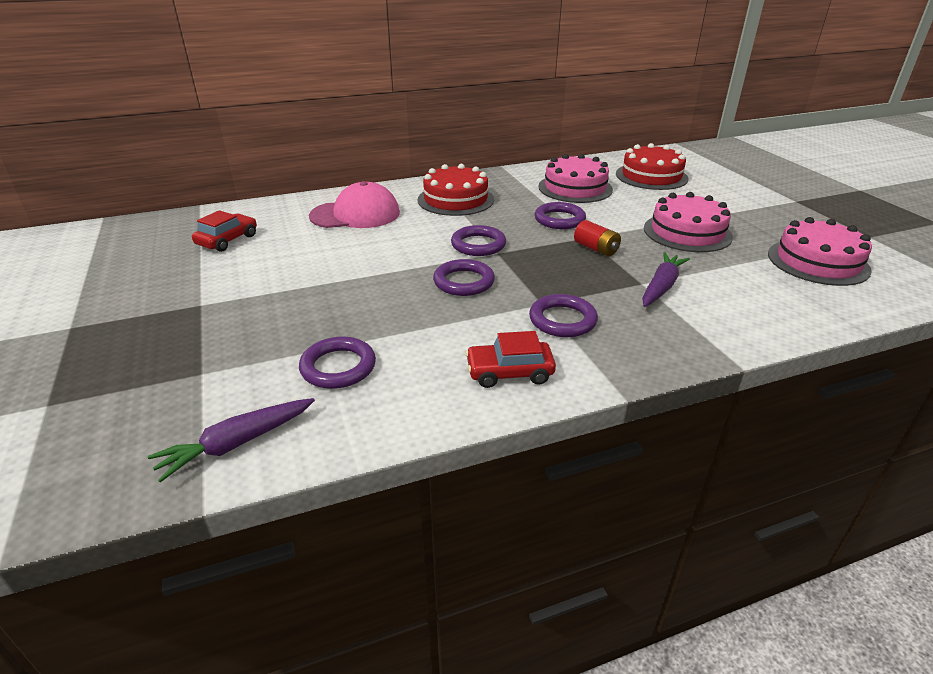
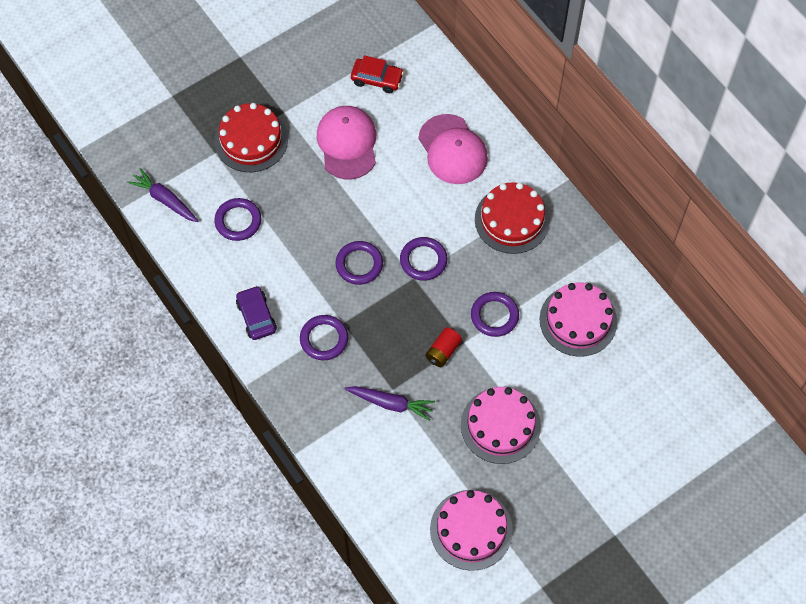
camera: 75 degrees right, 30 degrees up
(292, 268) = (347, 143): none -> pink cap
(509, 372) = (256, 316): red car -> purple car
(651, 176) = (639, 393): red cake -> red cake (251, 140)

